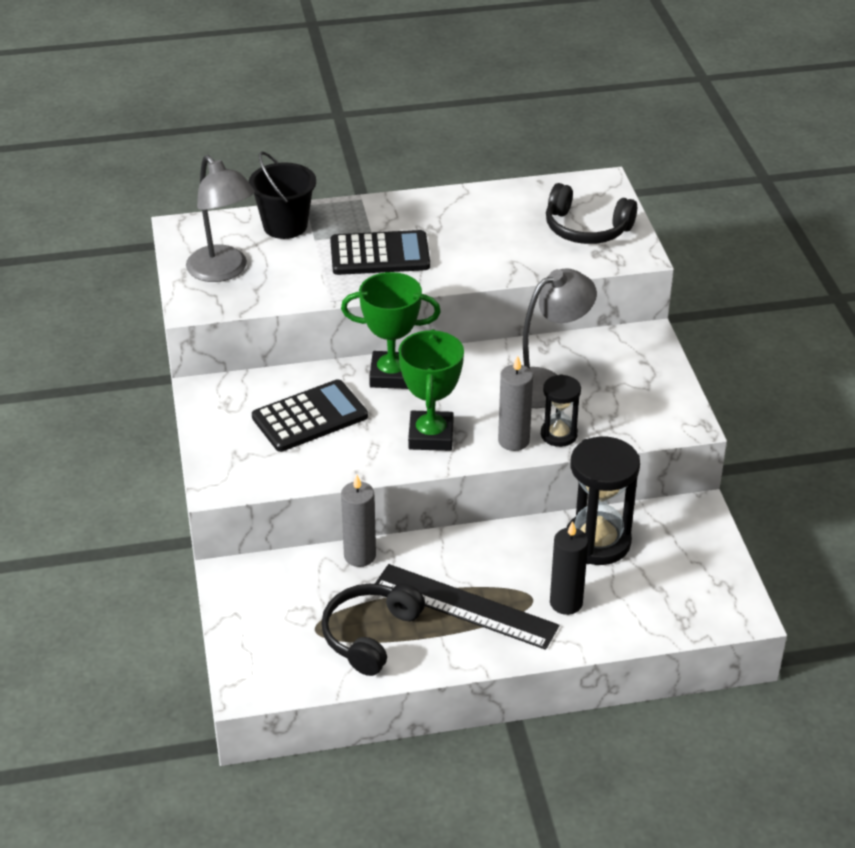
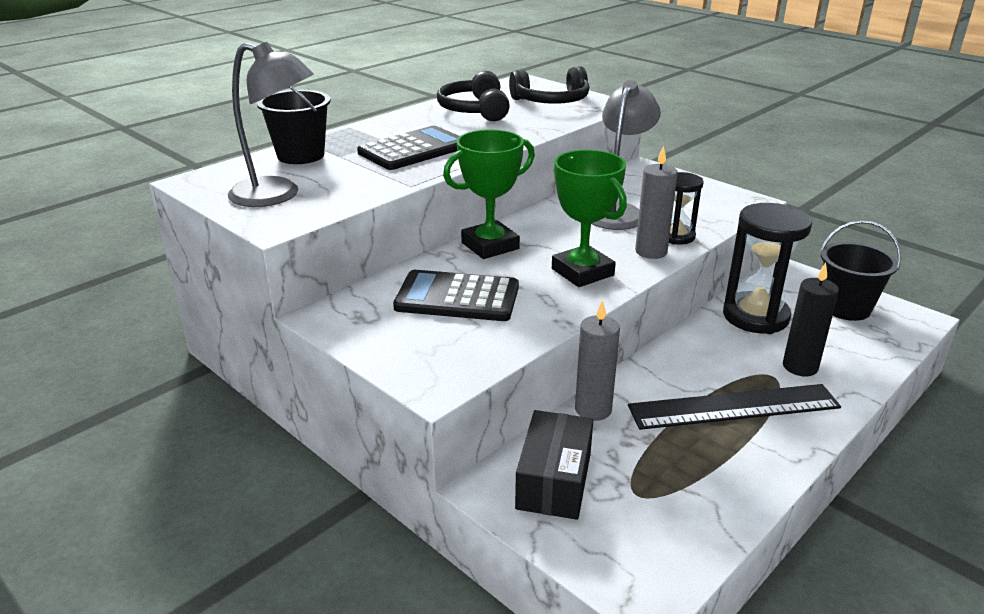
camera: 35 degrees left, 10 degrees down
(273, 592) = (554, 480): none -> black box
(310, 417) = (457, 297): black calculator -> black calculator turned 105 degrees counterclockwise
(370, 635) = (692, 471): black headphones -> black headphones (474, 110)
(693, 573) = (846, 308): none -> black bucket

